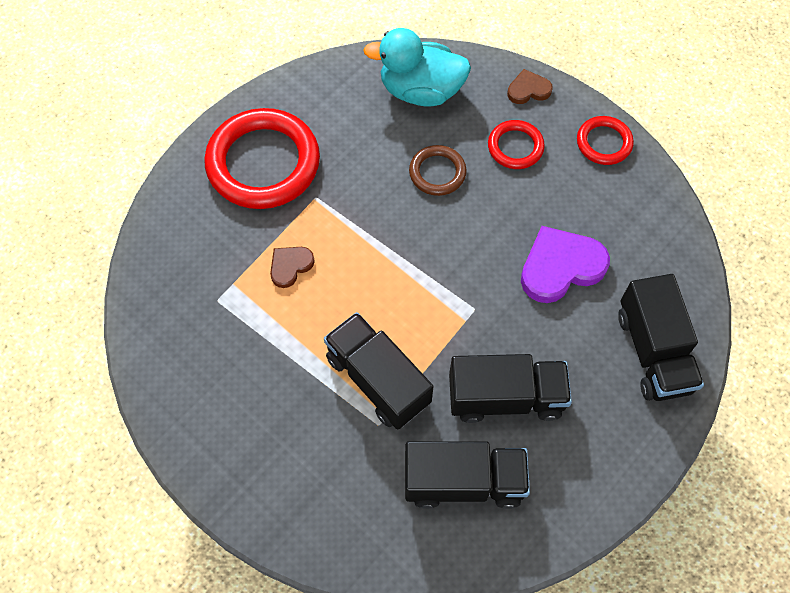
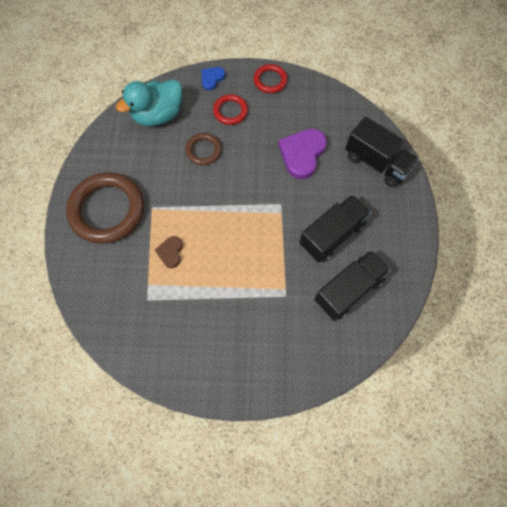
camera: 40 degrees left, 5 degrees up
(263, 163) = (107, 210): red ring -> brown ring
(378, 380) = (266, 274): black truck -> none
(528, 90) = (212, 78): brown heart -> blue heart

